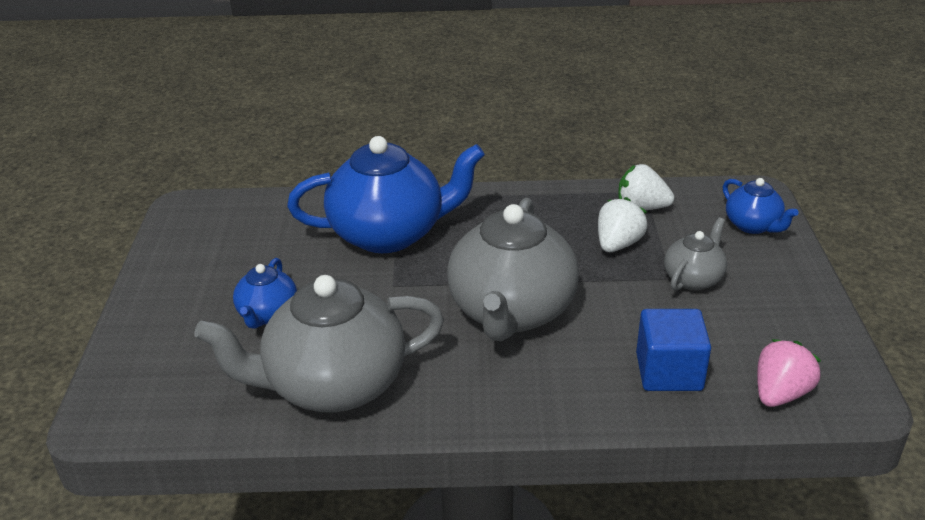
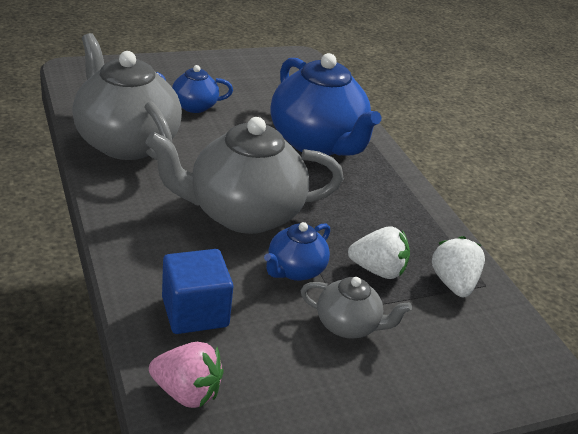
camera: 65 degrees right, 0 degrees up
(753, 226) = (477, 374): blue teapot -> blue teapot (295, 270)

